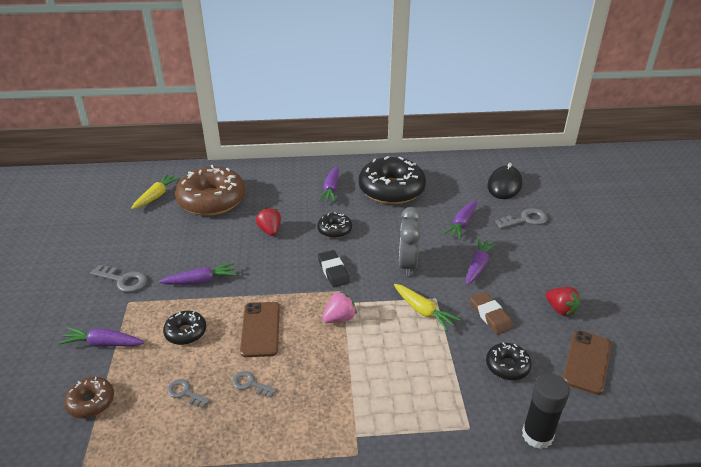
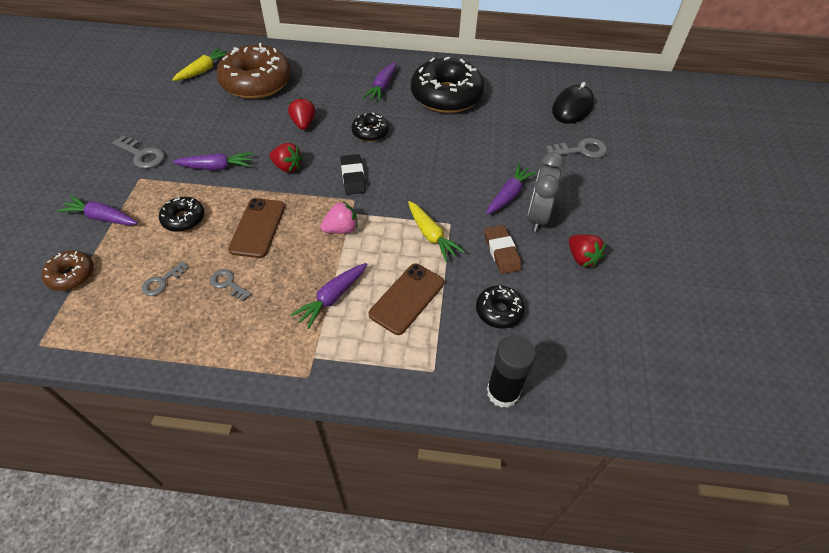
camera: 10 degrees right, 15 degrees up
(185, 393) = (162, 281): grey key -> grey key turned 90 degrees counterclockwise
(269, 271) = (287, 167): none -> red strawberry
(407, 264) = (433, 182): grey clock -> grey clock (537, 217)
(461, 224) = (508, 145): purple carrot -> purple carrot (332, 298)
(587, 362) = (588, 321): brown phone -> brown phone (407, 298)

